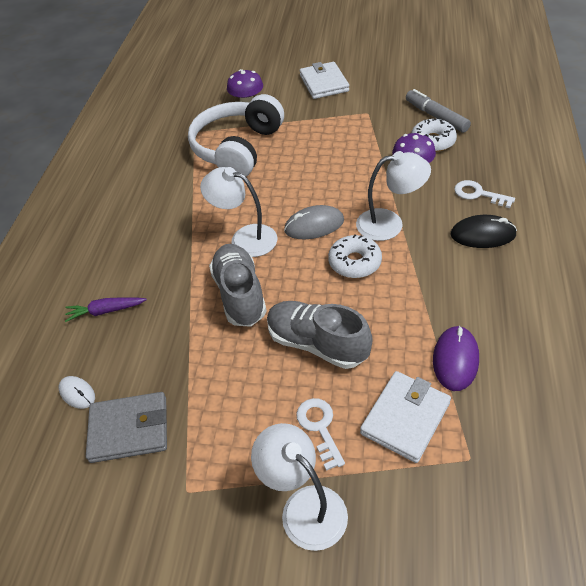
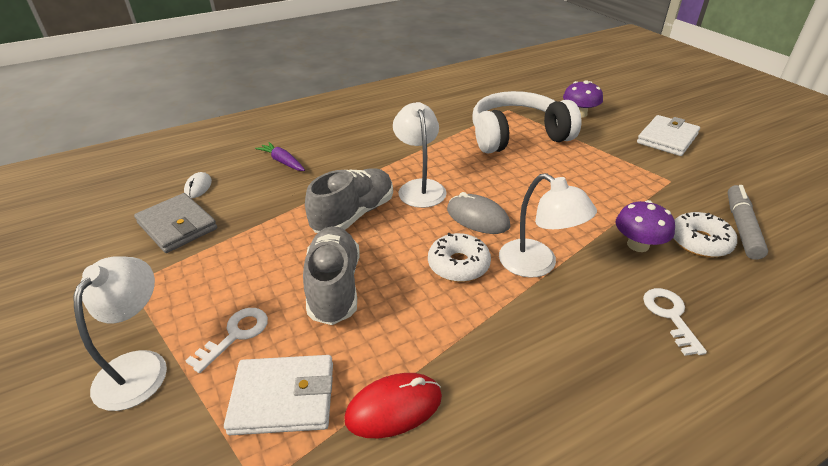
camera: 50 degrees right, 10 degrees down
(455, 360) = (394, 408): purple mouse -> red mouse
(482, 235) = (609, 349): black mouse -> none

